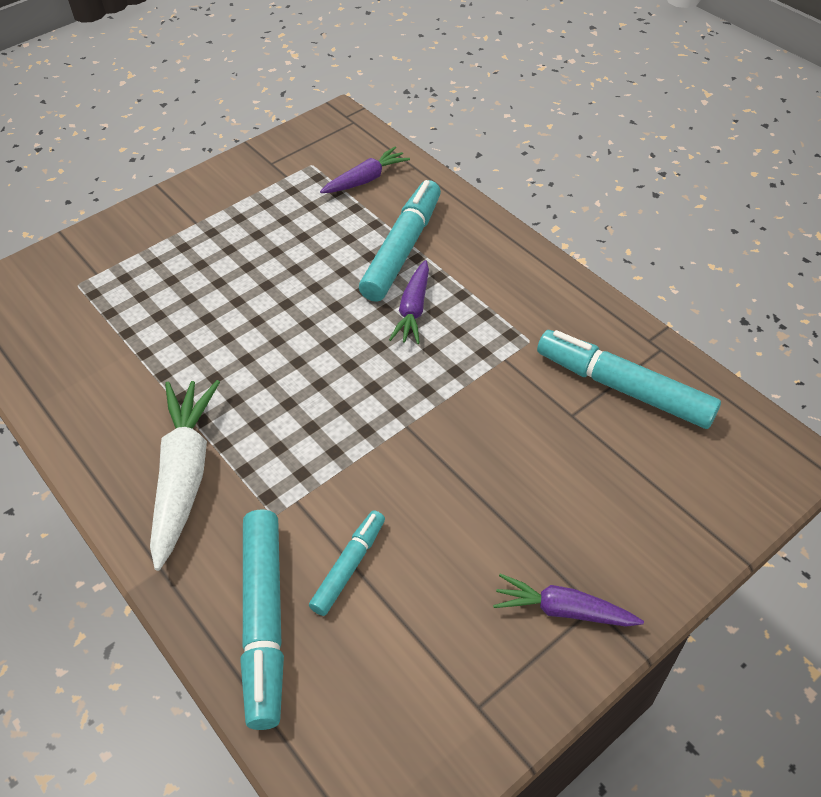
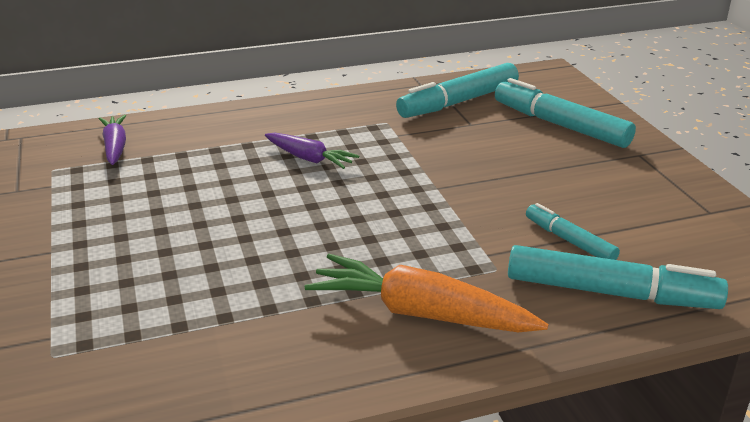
camera: 70 degrees left, 20 degrees down
(184, 476) = (421, 314): white carrot -> orange carrot
(402, 249) = (230, 149): turquoise marker -> turquoise marker (560, 125)
(563, 610) = (639, 164): purple carrot -> none

